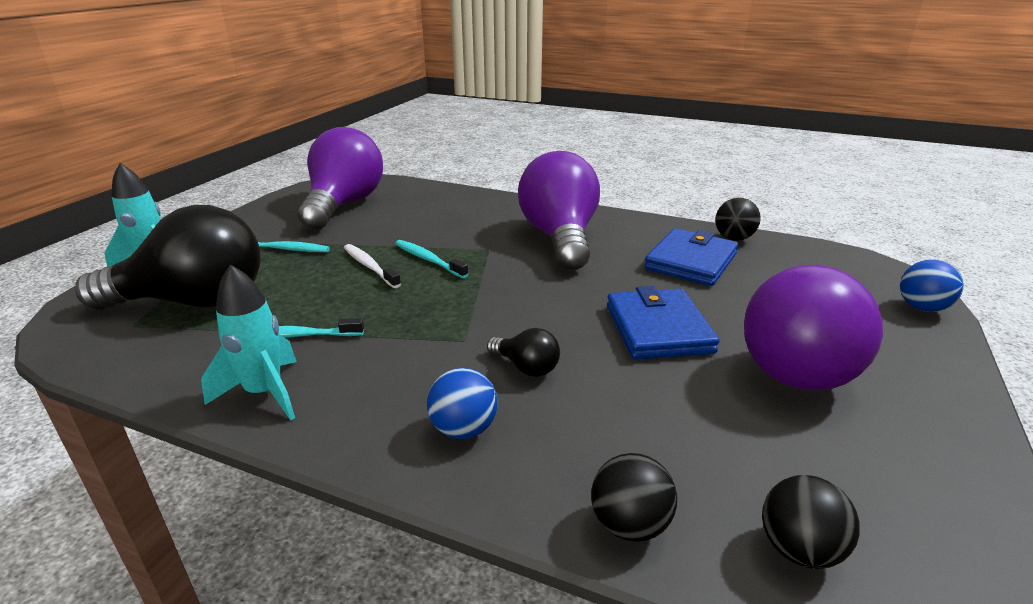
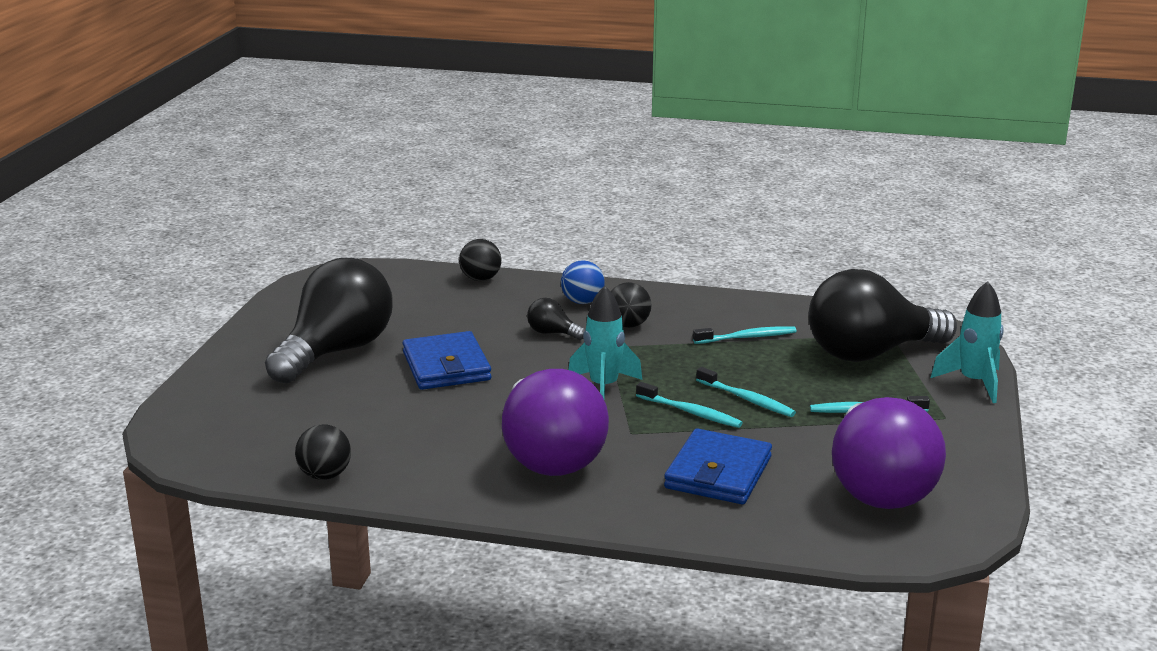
camera: 170 degrees right, 5 degrees down
(264, 393) = (727, 306): turquoise rocket -> turquoise rocket (604, 387)
(369, 266) = (747, 399): white toothbrush -> turquoise toothbrush
(690, 261) = (393, 436): blue wallet -> blue wallet (718, 473)
(799, 549) = (398, 279): black ball -> black ball (628, 325)
(805, 364) = (336, 351): purple light bulb -> black light bulb
(922, 308) = (186, 404): blue ball -> none

